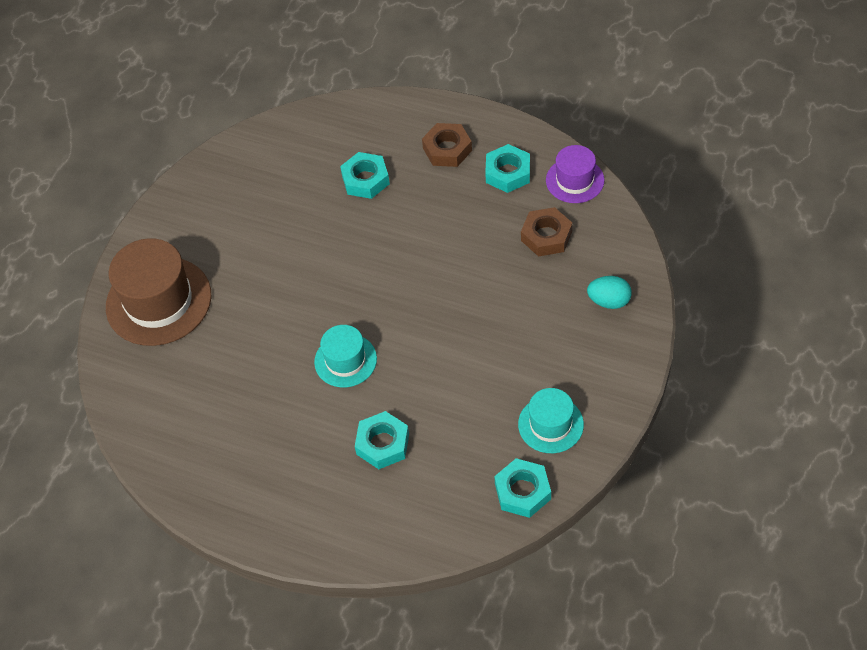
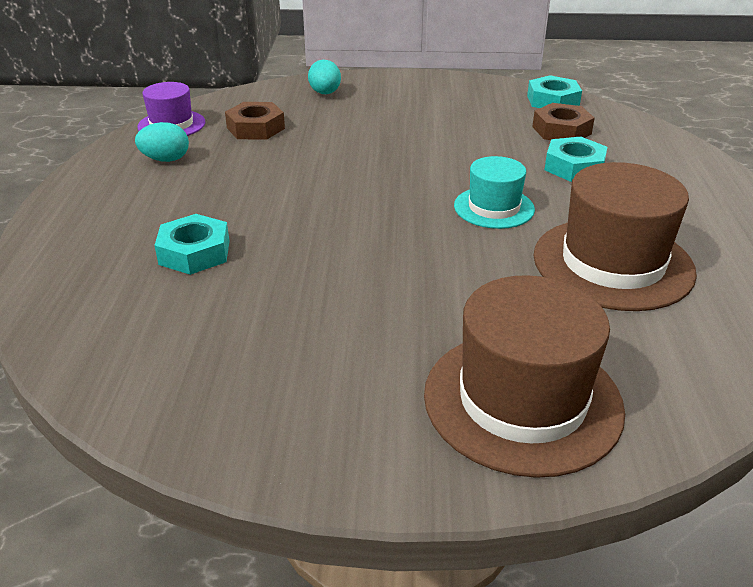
camera: 115 degrees left, 20 degrees down
(245, 402) = (613, 263): none -> brown hat
(447, 149) = (128, 202): brown nut -> brown nut (561, 130)
(508, 173) = (166, 159): turquoise nut -> turquoise egg
(550, 424) = (476, 99): turquoise hat -> none

